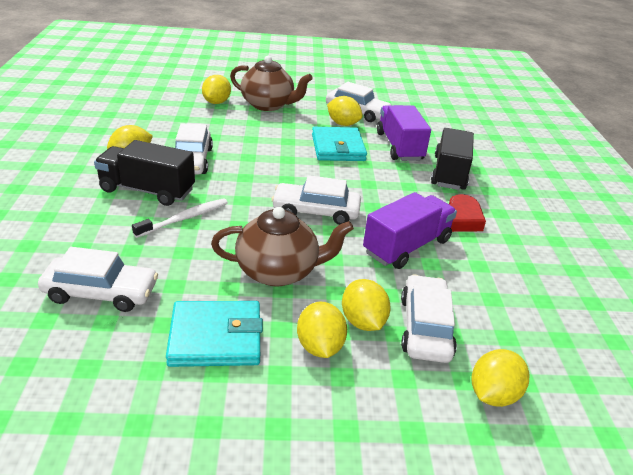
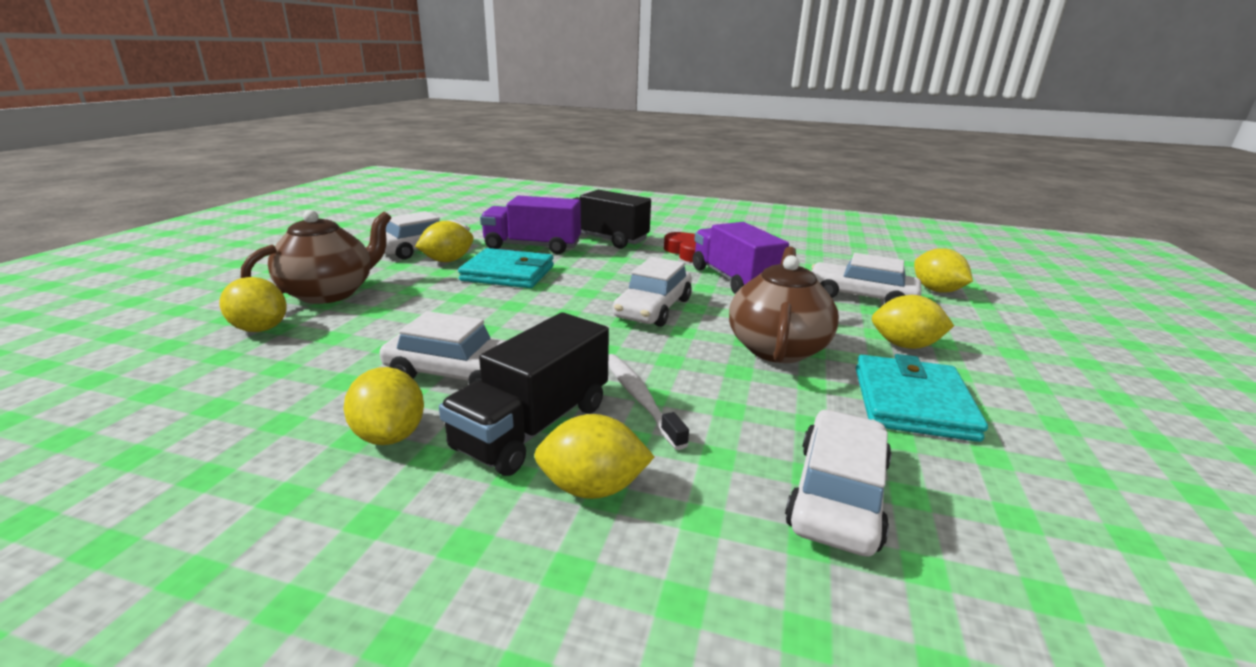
camera: 70 degrees left, 10 degrees down
(363, 321) = (859, 319): yellow lemon -> yellow lemon (592, 488)

